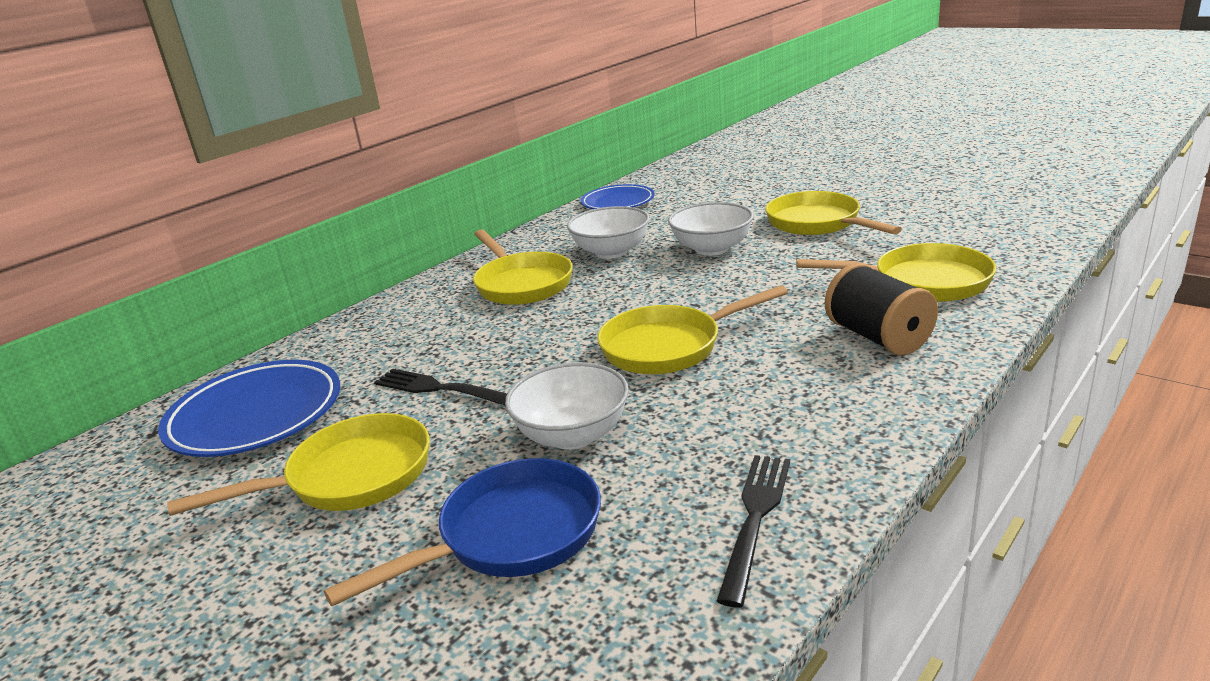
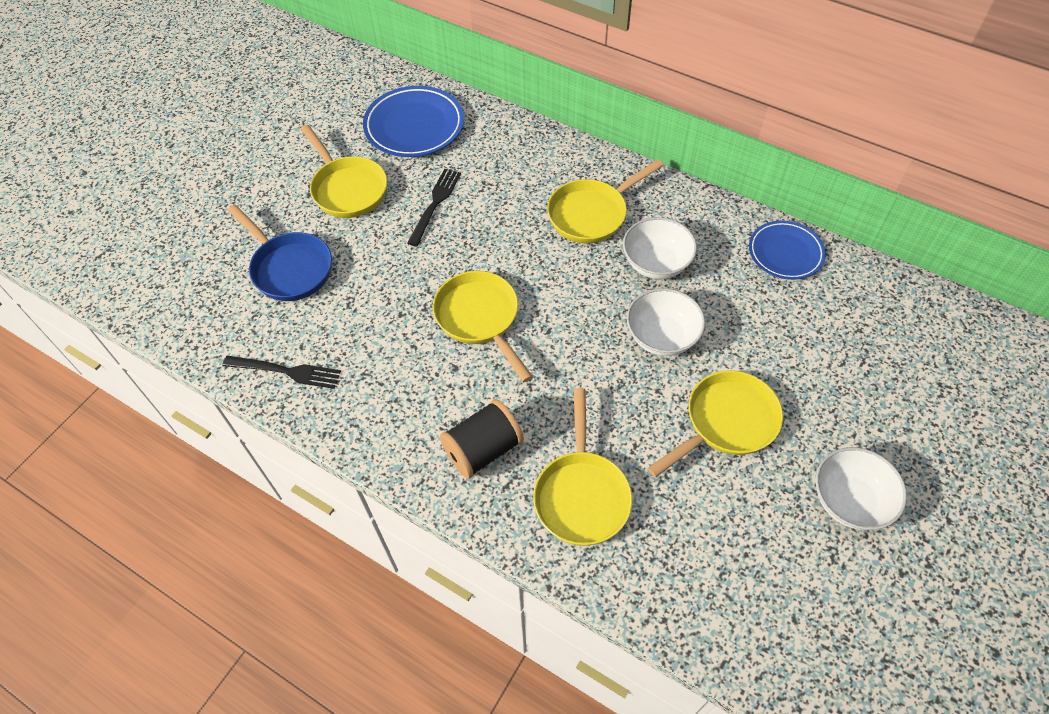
camera: 80 degrees right, 30 degrees up
(572, 435) = (375, 280): white bowl -> white bowl (849, 501)

